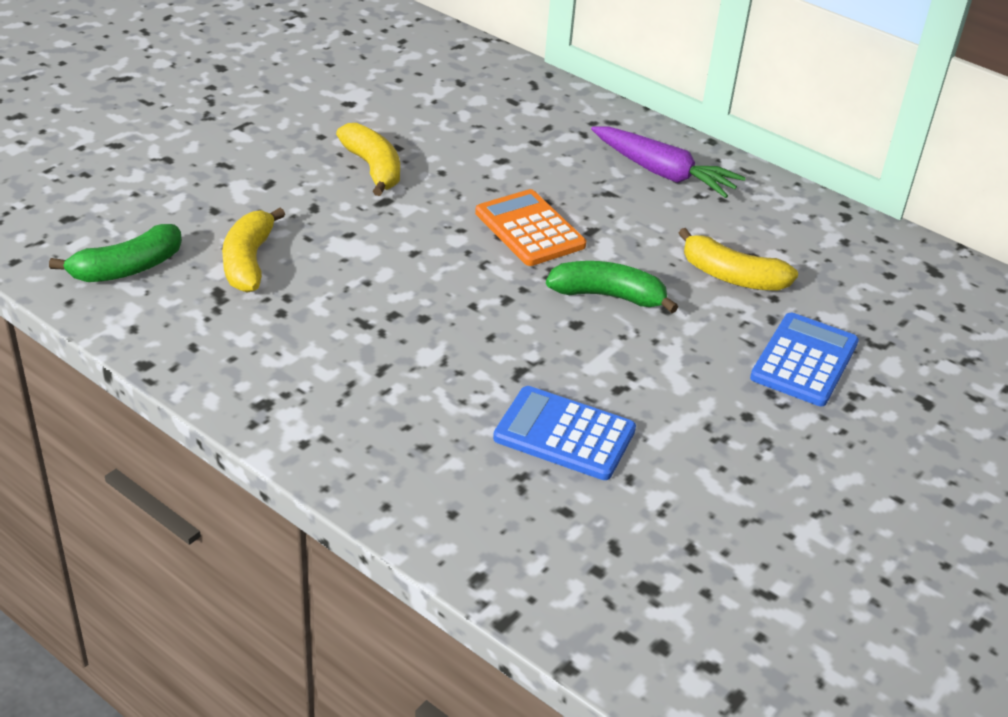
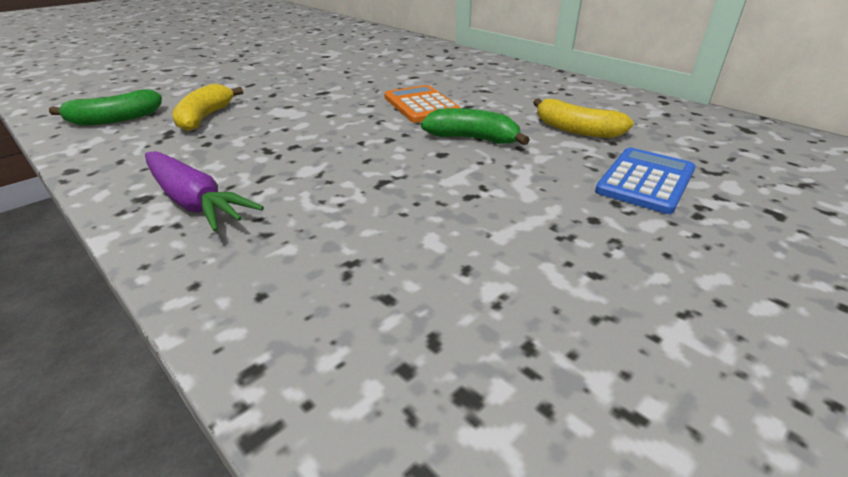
camera: 10 degrees right, 5 degrees down
(373, 168) = (324, 79): yellow banana -> none
(564, 434) = (407, 228): blue calculator -> none
(663, 173) = (525, 82): purple carrot -> purple carrot (194, 202)

